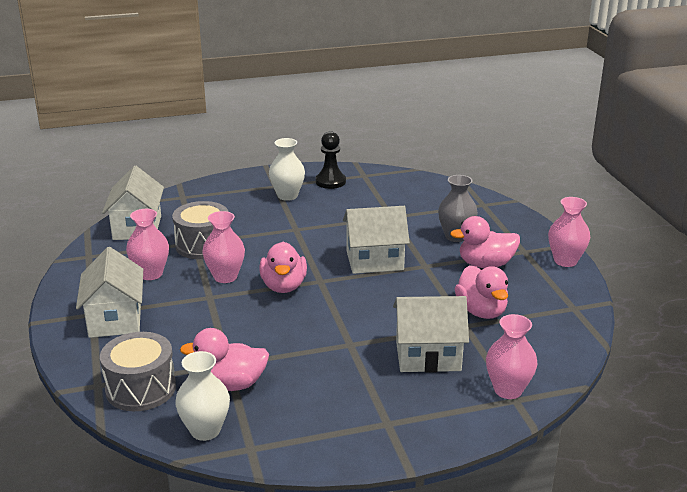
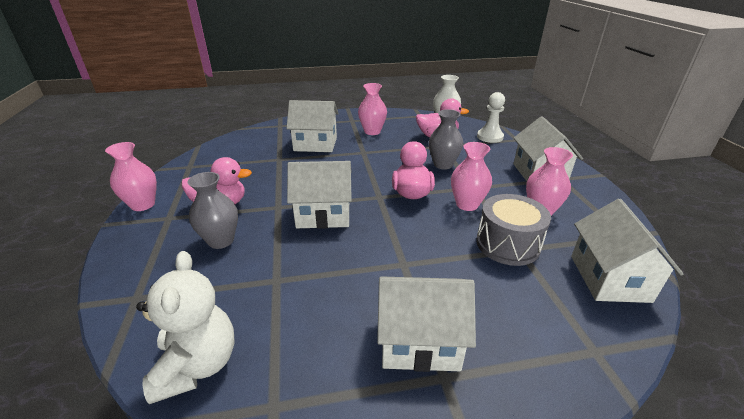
camera: 175 degrees left, 5 degrees up
(141, 388) = (490, 137): grey drum -> white pawn
(237, 327) = (443, 165): none -> grey vase
(287, 196) = (419, 341): white vase -> white house
(330, 181) = (343, 384): black pawn -> none
(414, 183) = (197, 365): none -> white teddy bear
(481, 311) = (260, 167): pink duck -> none
(508, 390) = (280, 129): pink vase -> pink vase (372, 131)

